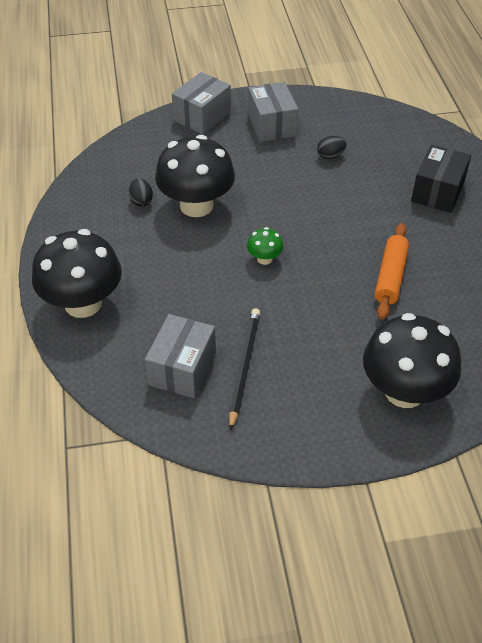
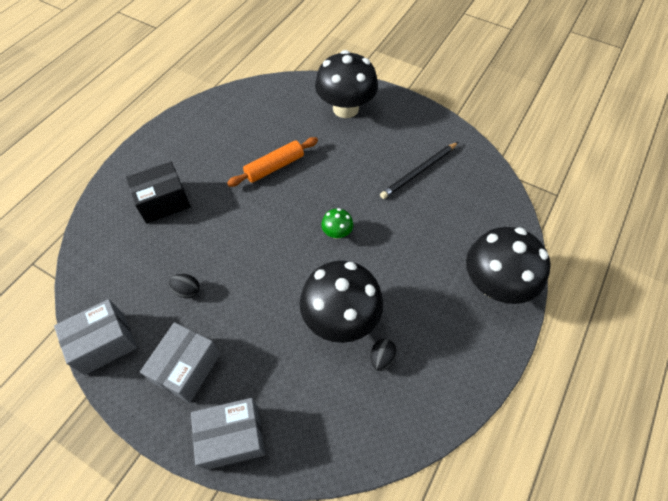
camera: 140 degrees left, 10 degrees up
(182, 368) = (457, 193): grey box -> grey box (104, 343)

